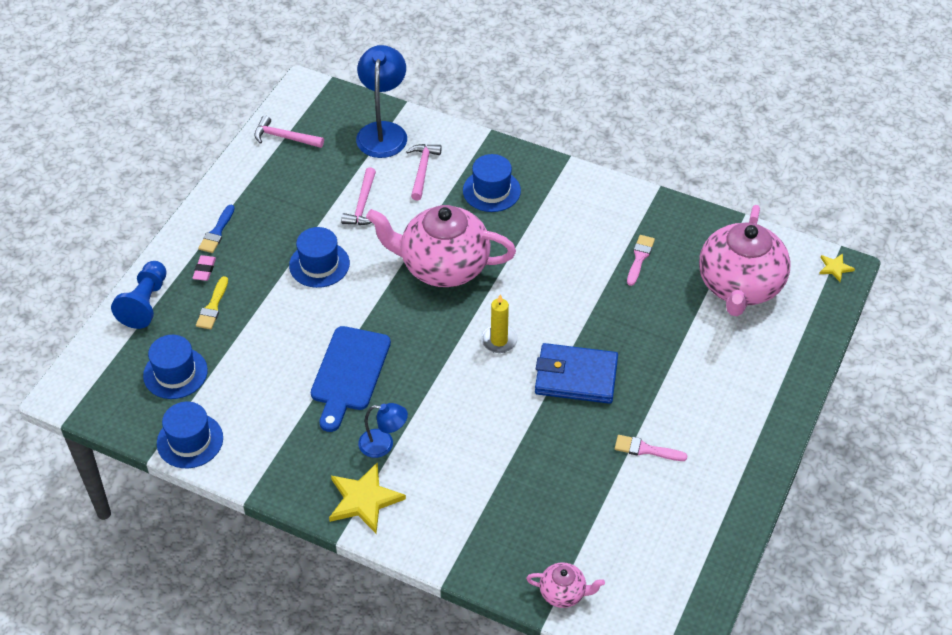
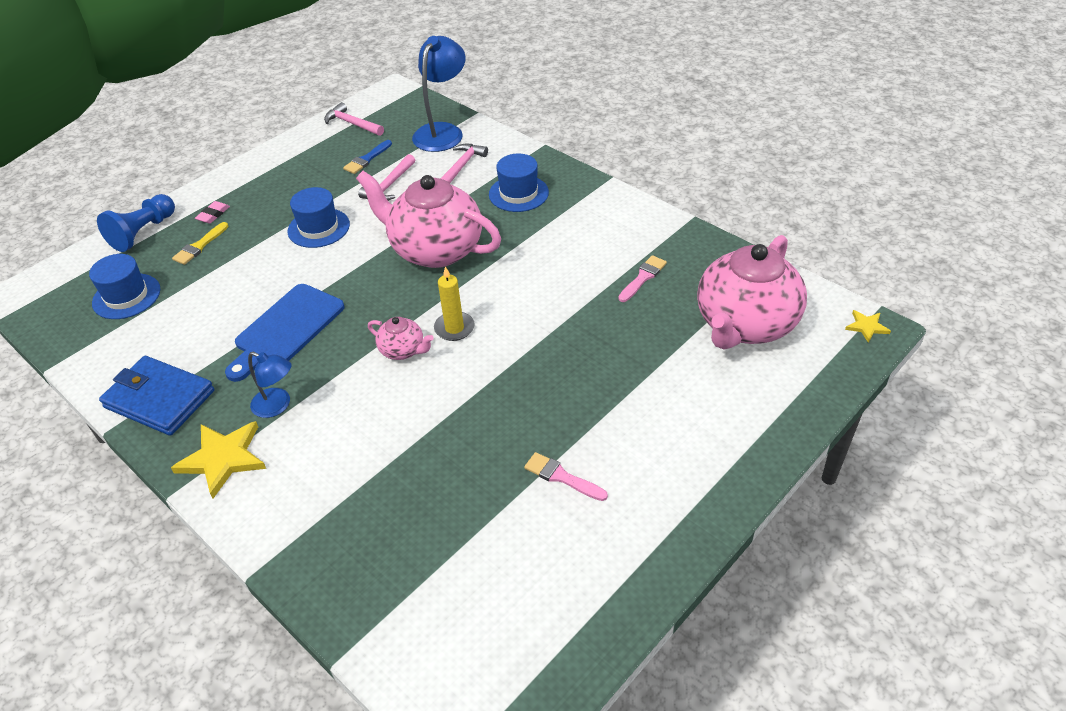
camera: 20 degrees right, 5 degrees down
(190, 440) = (96, 360): blue hat -> none
(217, 232) = (245, 186): blue brush -> blue brush (367, 159)
(563, 593) = (381, 626): pink teapot -> pink teapot (403, 350)
(576, 377) = (518, 381): blue wallet -> blue wallet (159, 399)

